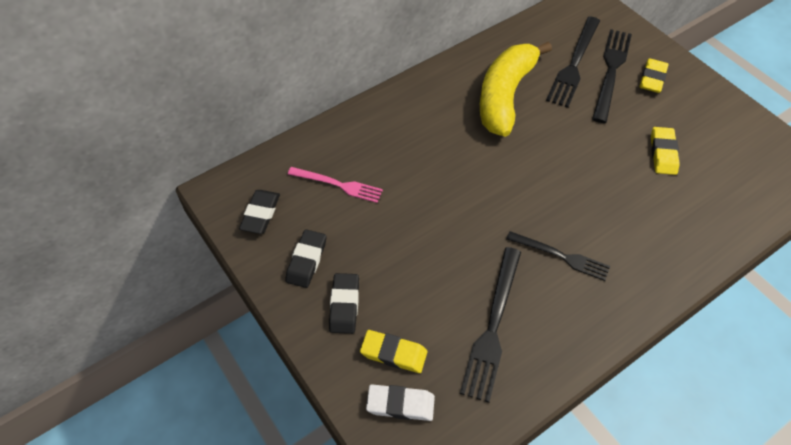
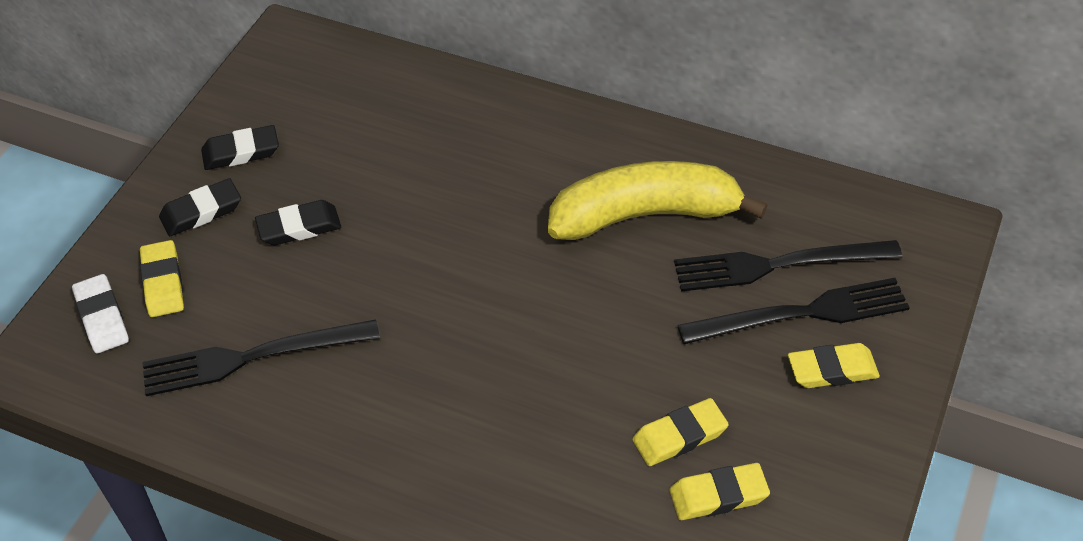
camera: 60 degrees right, 5 degrees down
(260, 214) = (279, 84): black eraser -> black eraser (299, 227)
(338, 185) = (367, 126): pink fork -> none
(561, 256) = (403, 384): black fork -> none
(707, 156) = (718, 495): none -> yellow eraser

